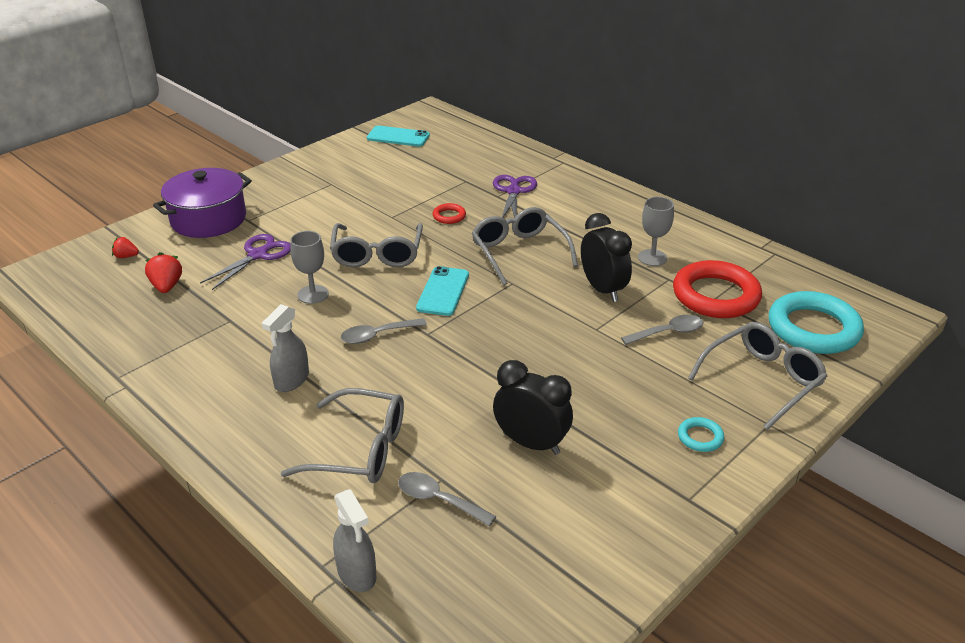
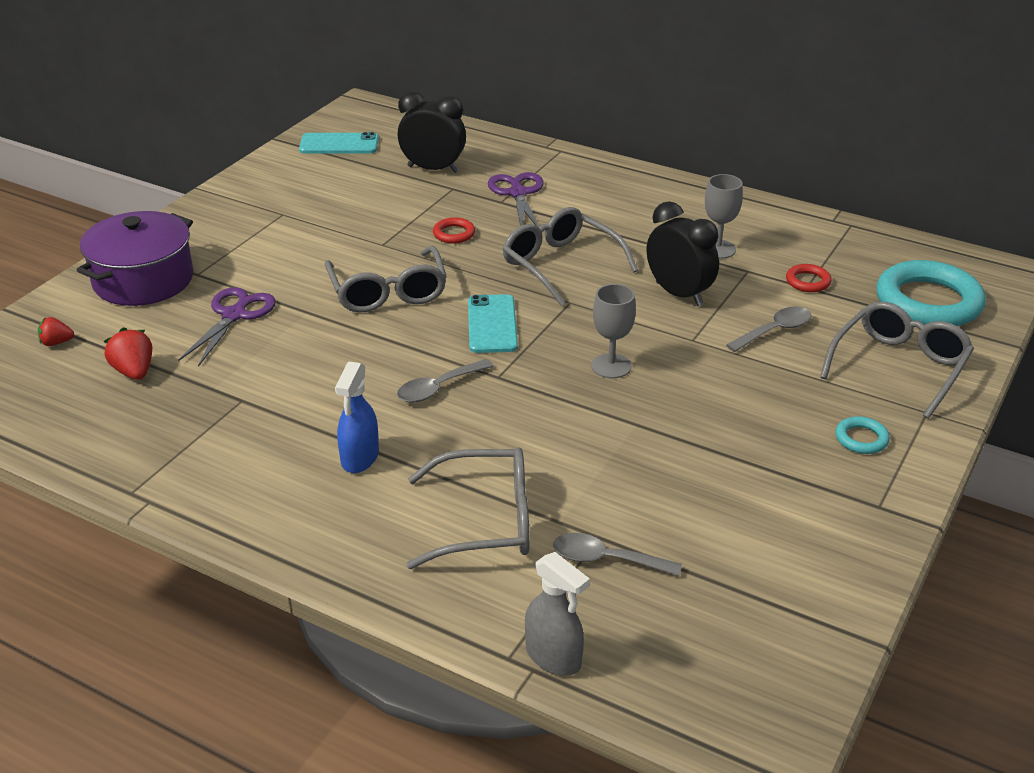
camera: 15 degrees left, 0 degrees up
(291, 380) = (360, 458): grey spray bottle -> blue spray bottle
(313, 294) = (332, 352): grey goblet -> grey goblet (611, 366)
(531, 443) = (680, 478): black clock -> black clock (433, 169)
(715, 295) = (808, 281): red ring -> red ring, size x0.44

